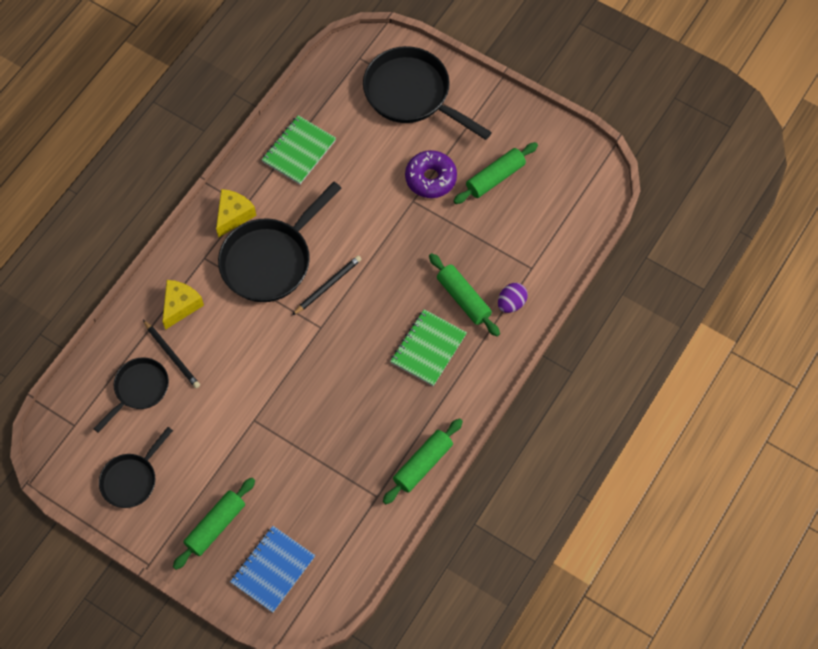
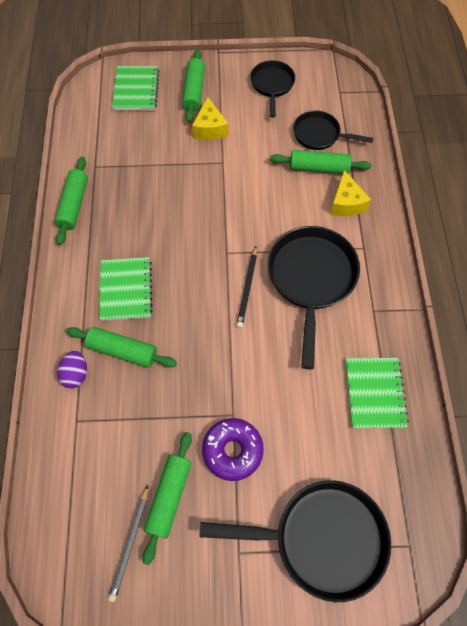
camera: 145 degrees right, 0 degrees up
(139, 389) = (319, 135): black pan -> black pan turned 105 degrees clockwise
(172, 355) = (319, 168): black pencil -> green rolling pin
(233, 215) = (374, 296): yellow cheese -> yellow cheese (210, 128)
(273, 569) = (136, 90): blue notebook -> green notebook
(539, 167) = (130, 543): none -> grey pencil

